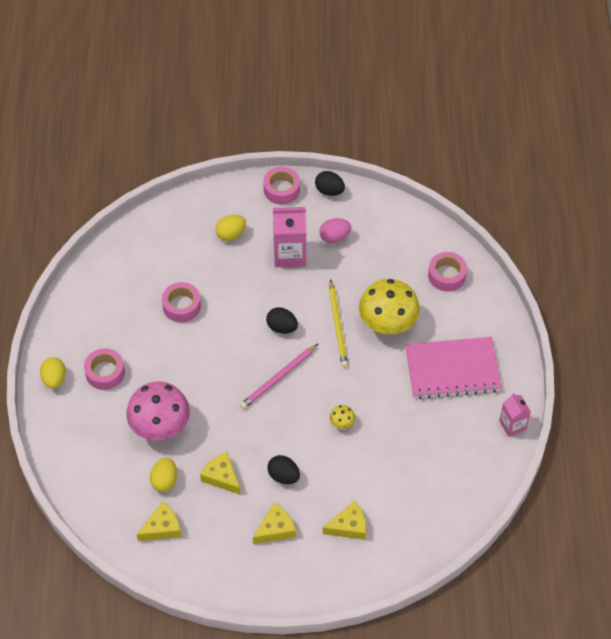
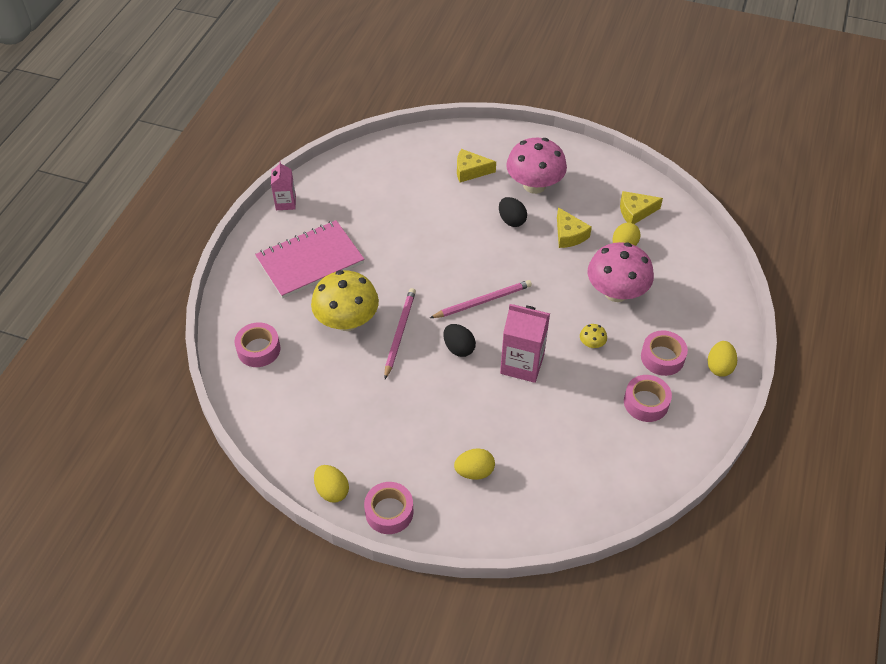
camera: 160 degrees left, 5 degrees down
(181, 306) = (560, 403): pink tape -> pink tape (646, 402)
(275, 529) = (534, 185): yellow cheese -> pink mushroom
(289, 254) = (415, 425): pink carton -> pink carton (522, 364)
(329, 191) = (332, 491): black egg -> yellow egg
(334, 237) = (355, 429): pink egg -> none
(338, 325) = (399, 333): yellow pencil -> pink pencil
(342, 422) = (438, 247): yellow mushroom -> yellow mushroom (591, 344)
(452, 369) = (310, 261): pink notebook -> pink notebook turned 45 degrees counterclockwise

